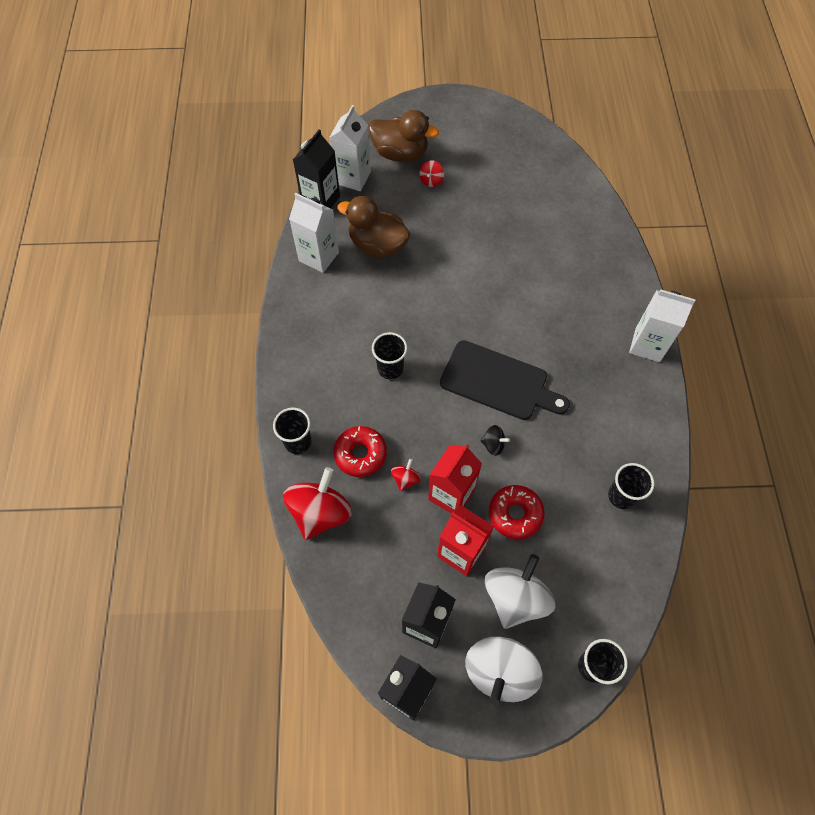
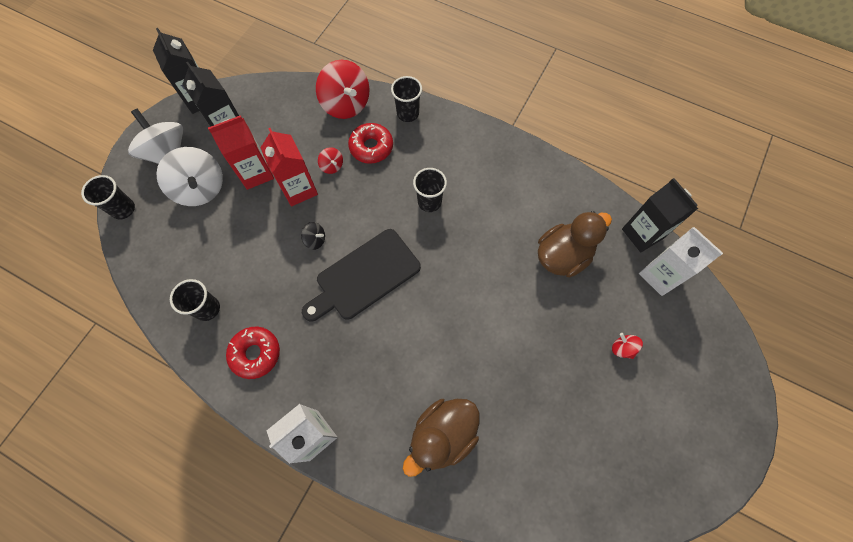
camera: 120 degrees right, 5 degrees up
(319, 256) = (575, 202): white carton -> none
(400, 153) = (675, 338): brown duck -> brown duck (442, 435)
(493, 444) = (315, 240): black spinning top -> black spinning top turned 120 degrees counterclockwise
(515, 514) = (253, 223): red donut -> red donut (255, 354)

